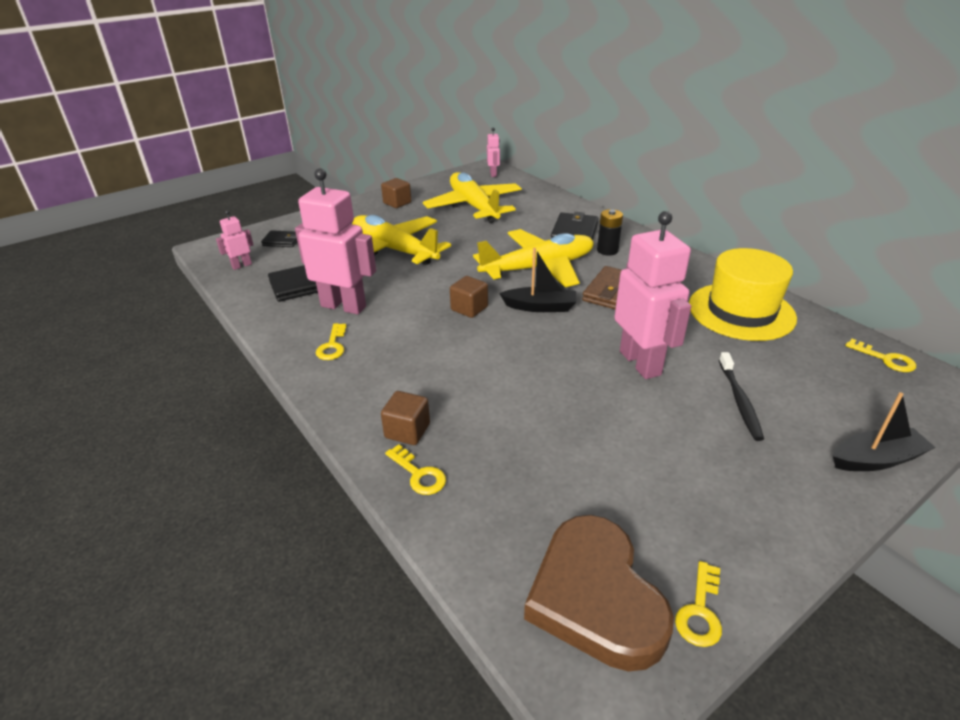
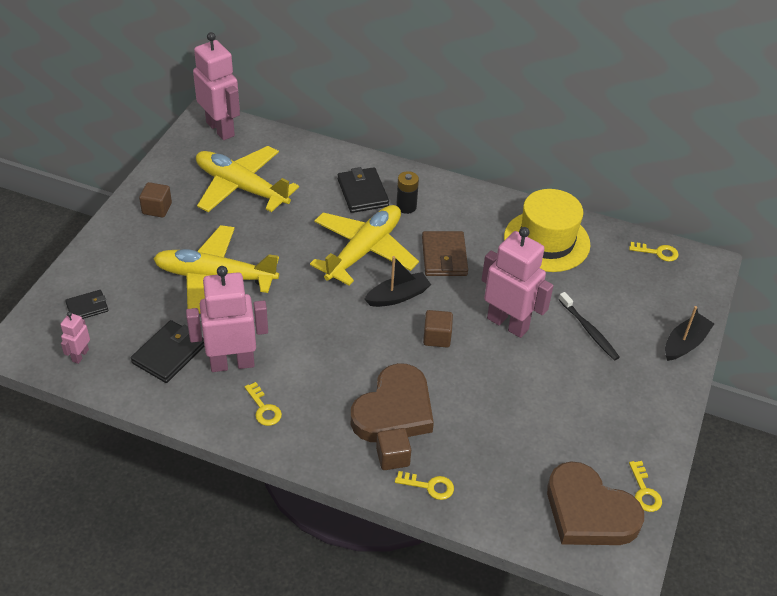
camera: 35 degrees left, 10 degrees up
(449, 391) = (394, 410): none -> brown heart
(469, 308) = (342, 321): brown cube -> brown cube (437, 337)
(493, 174) = (221, 129): pink robot -> pink robot, size x2.14

